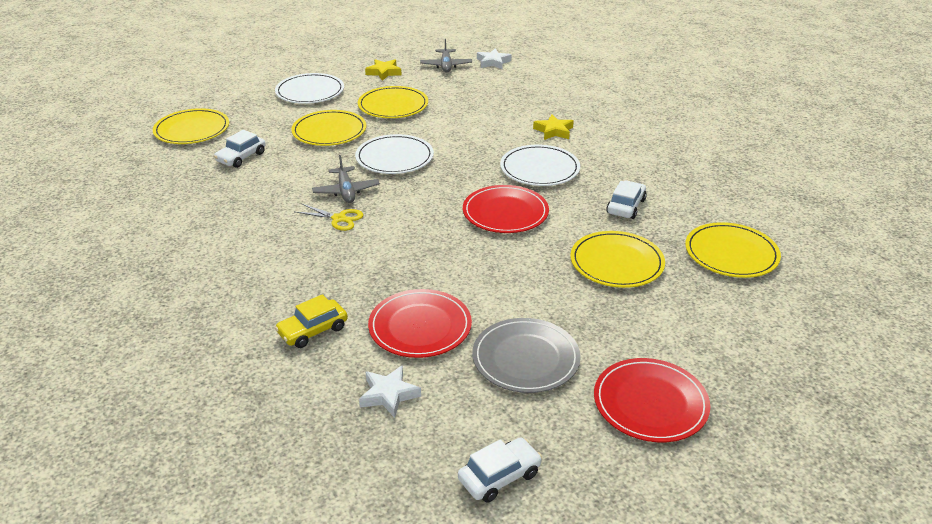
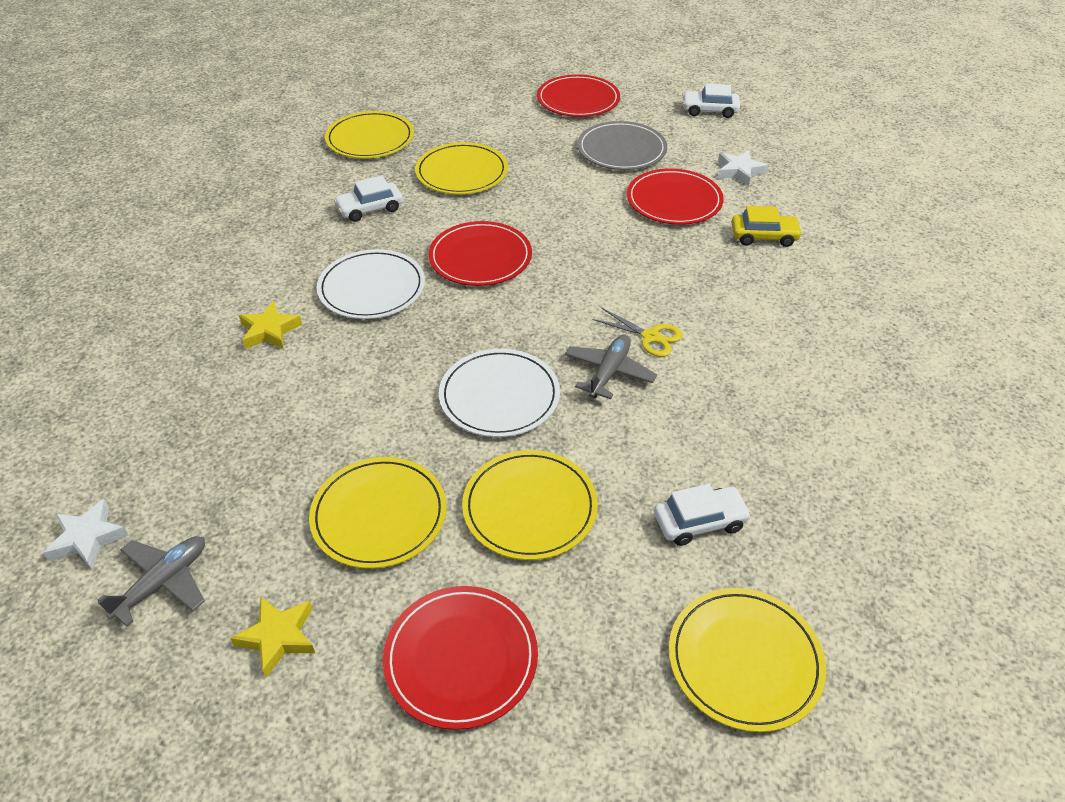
camera: 140 degrees left, 10 degrees up
(310, 92) = (461, 658): white plate -> red plate
(339, 219) = (650, 337): yellow scissors -> yellow scissors turned 150 degrees clockwise

